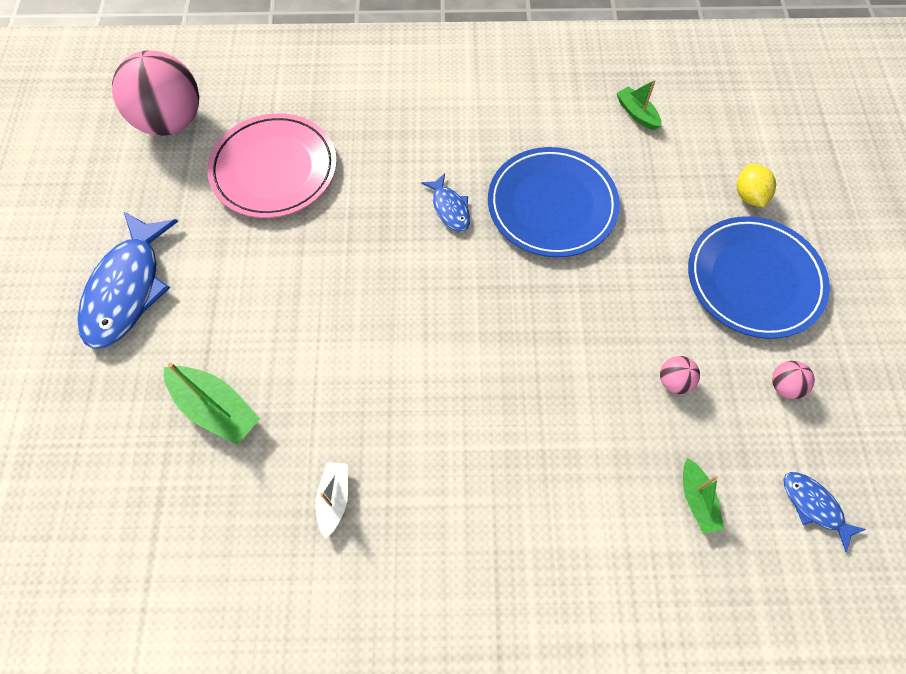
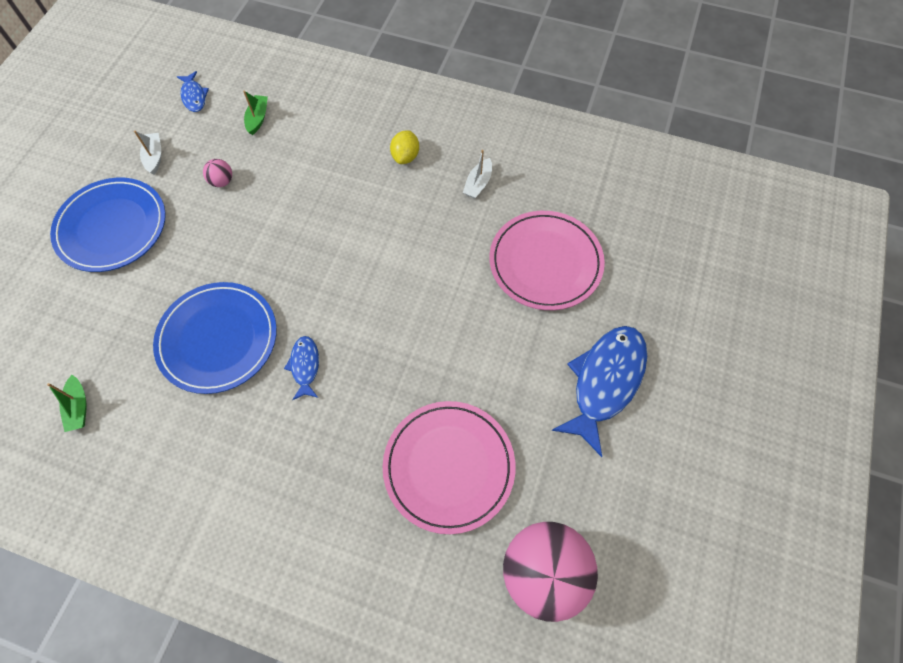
camera: 160 degrees left, 0 degrees up
(216, 408) = (545, 262): green boat -> pink plate
(749, 196) = (55, 292): yellow lemon -> yellow lemon (405, 156)
(784, 386) = (154, 157): pink ball -> white boat

